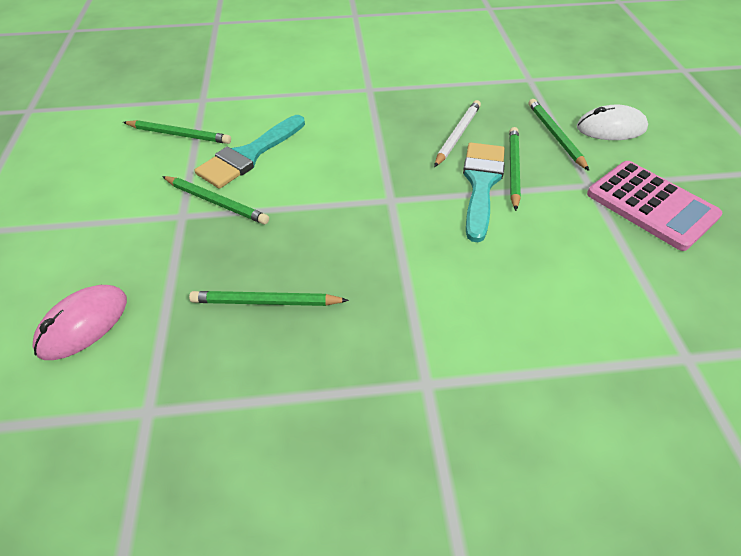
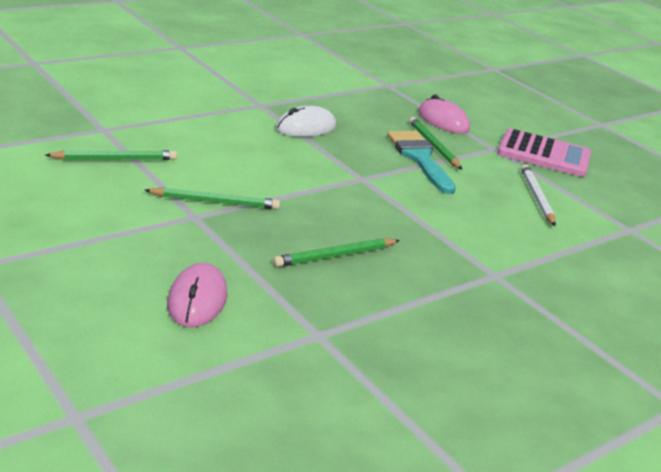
camera: 35 degrees left, 20 degrees down
(249, 155) = (205, 165): turquoise brush -> none
(457, 135) = (370, 129): white pencil -> white pencil (536, 197)
(555, 135) = (443, 121): green pencil -> pink mouse
(610, 128) = (477, 112): white mouse -> white mouse (305, 127)

